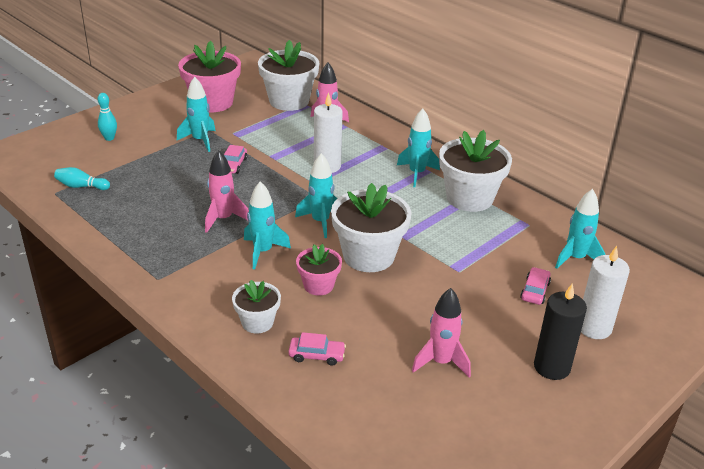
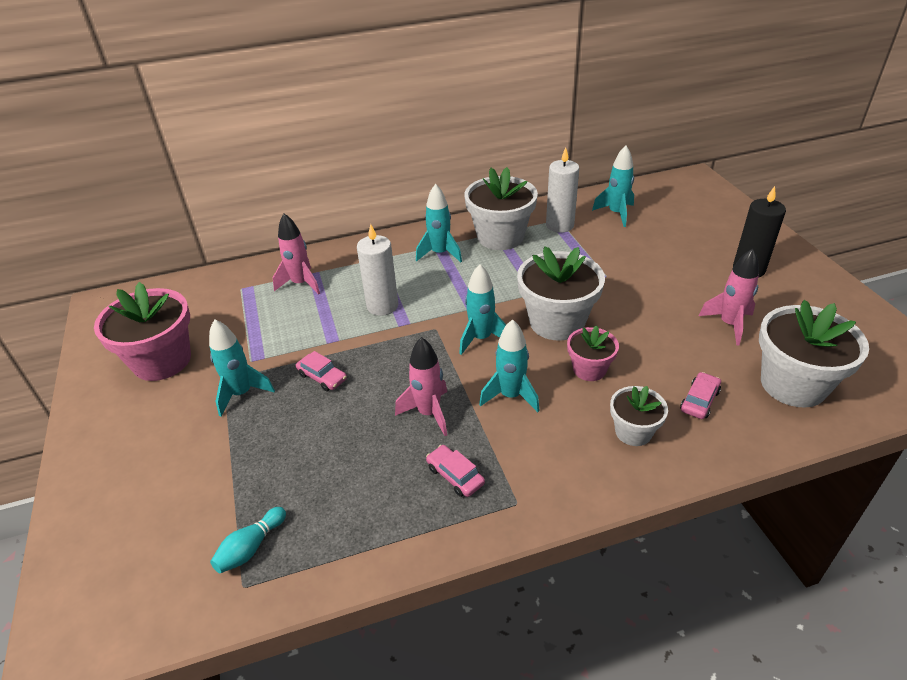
camera: 60 degrees left, 5 degrees up
(109, 138) = (149, 488): turquoise bowling pin -> none
(289, 101) = (225, 297): white flower pot -> white flower pot (793, 384)
(535, 291) = (650, 246): pink car -> pink car (455, 475)
(594, 328) = (706, 234): white candle -> white candle (559, 225)

